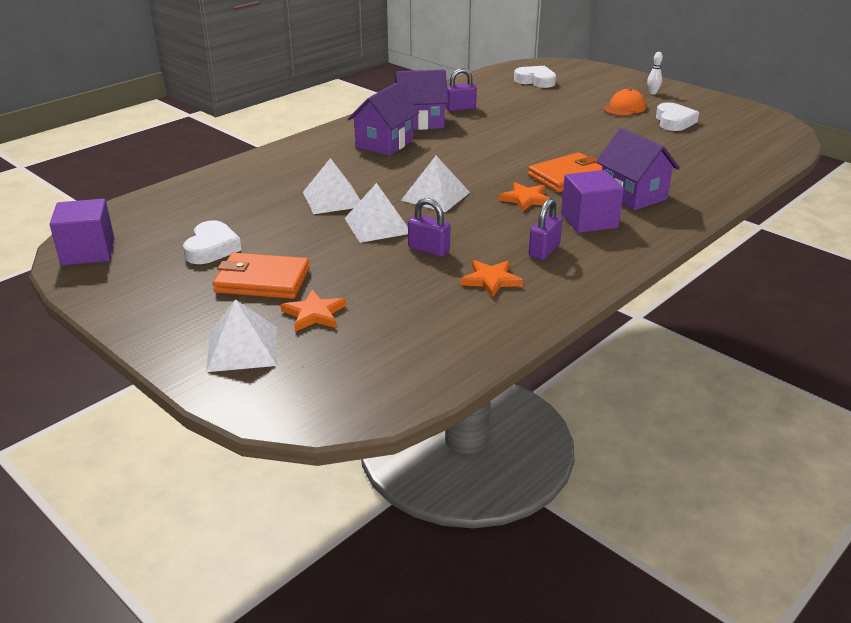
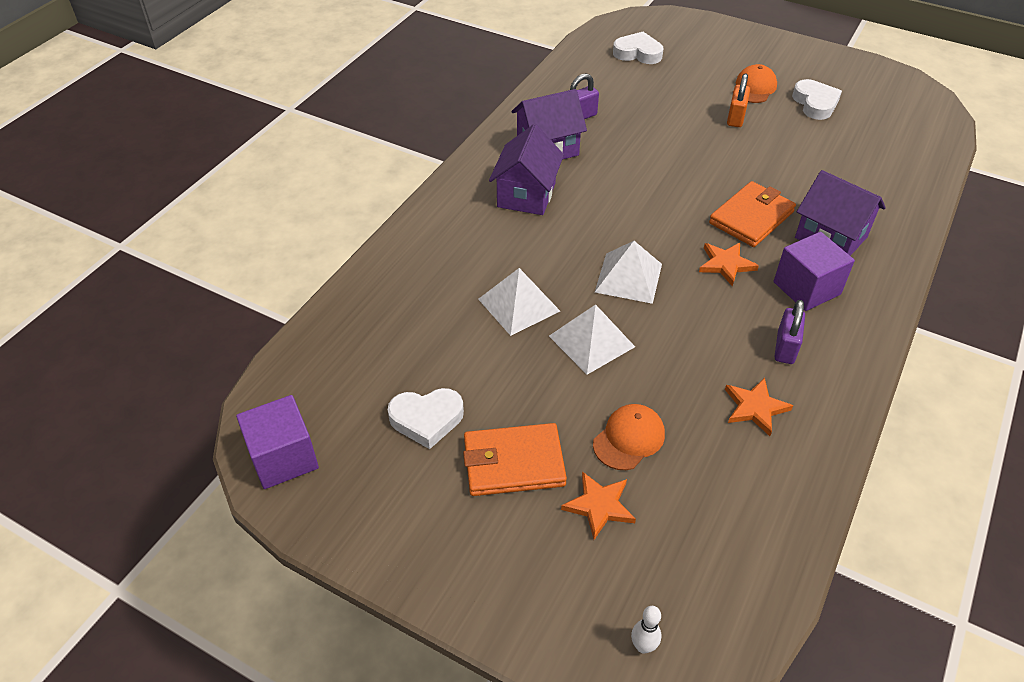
camera: 15 degrees left, 15 degrees up
(212, 248) = (426, 419): white heart -> white heart turned 90 degrees clockwise
(242, 348) = (552, 582): white pyramid -> none
(368, 281) = (629, 438): none -> orange cap
(429, 249) = (666, 371): purple padlock -> none
(595, 122) = (735, 118): none -> orange padlock
(652, 93) = (771, 57): white bowling pin -> white bowling pin (643, 646)

